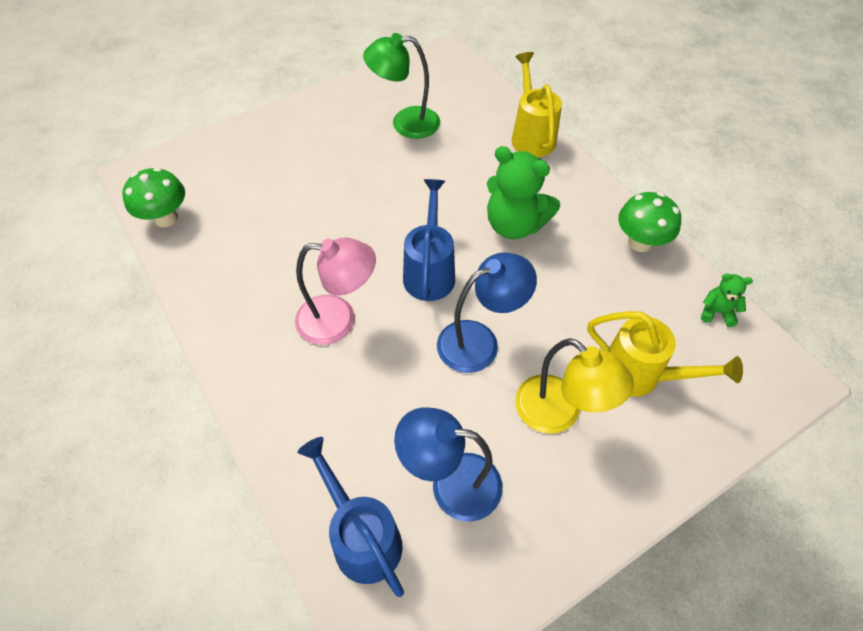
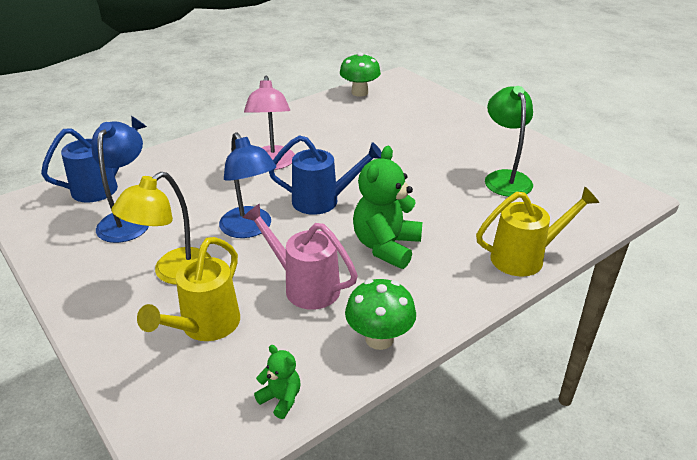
camera: 85 degrees right, 20 degrees down
(576, 292) = (305, 286): none -> pink watering can
(716, 312) = (281, 399): green teddy bear -> green teddy bear turned 60 degrees counterclockwise

